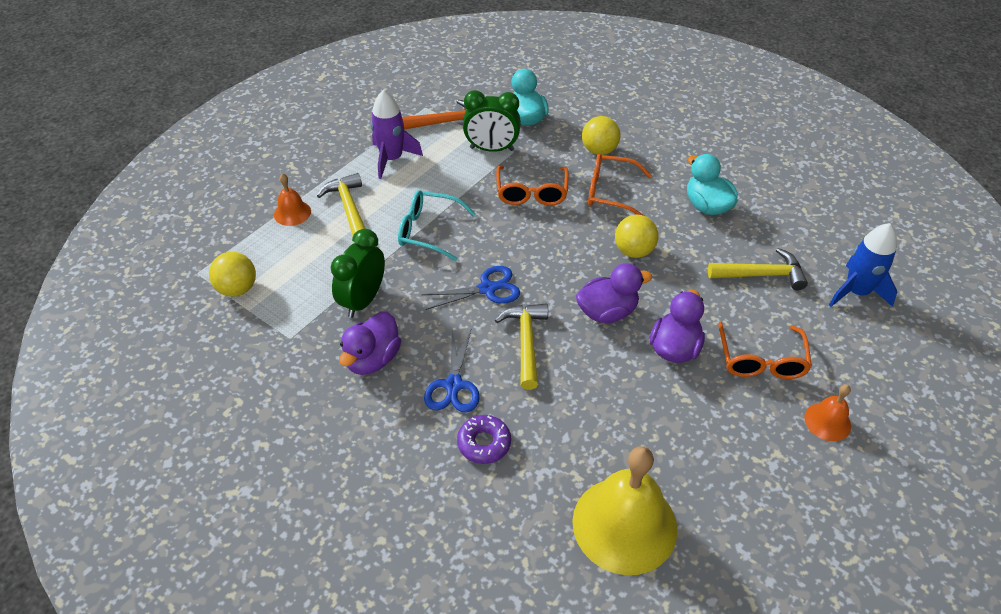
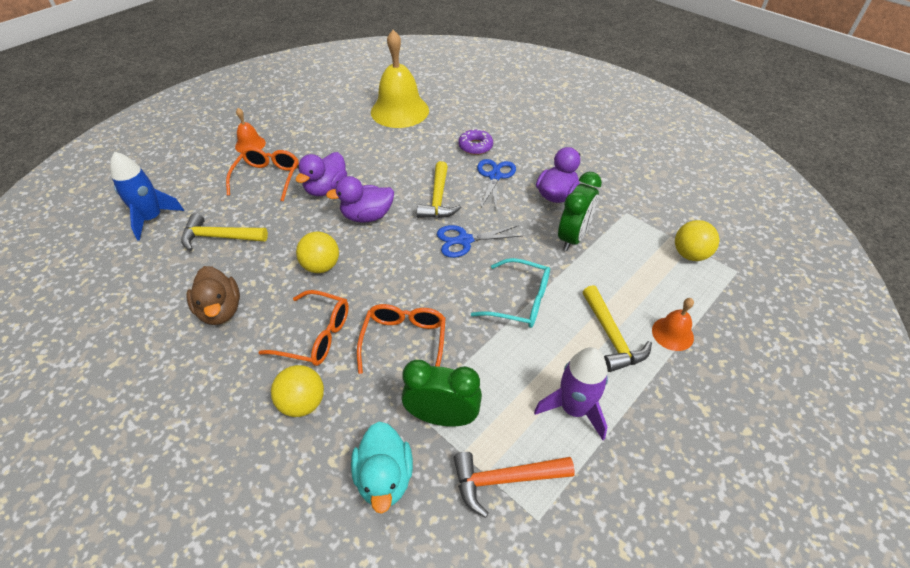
camera: 175 degrees left, 0 degrees up
(707, 206) = (220, 310): turquoise duck -> brown duck

